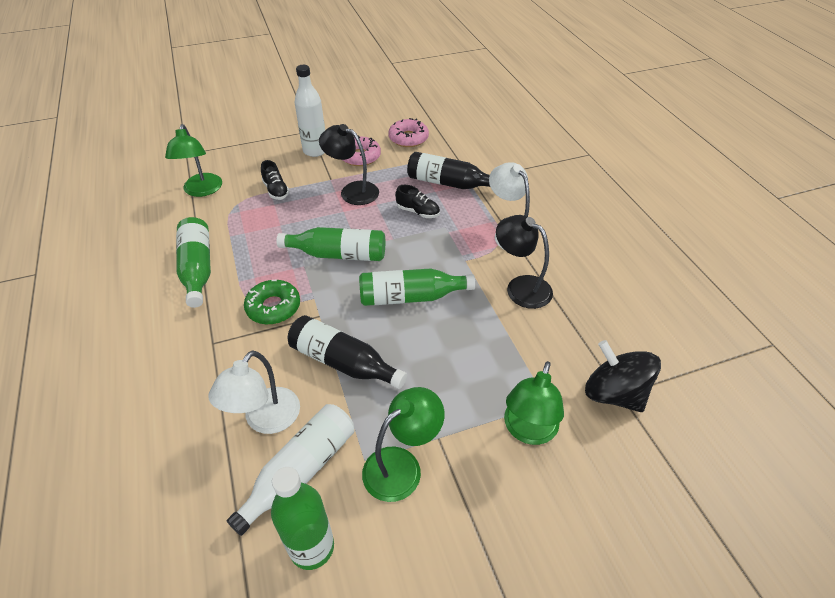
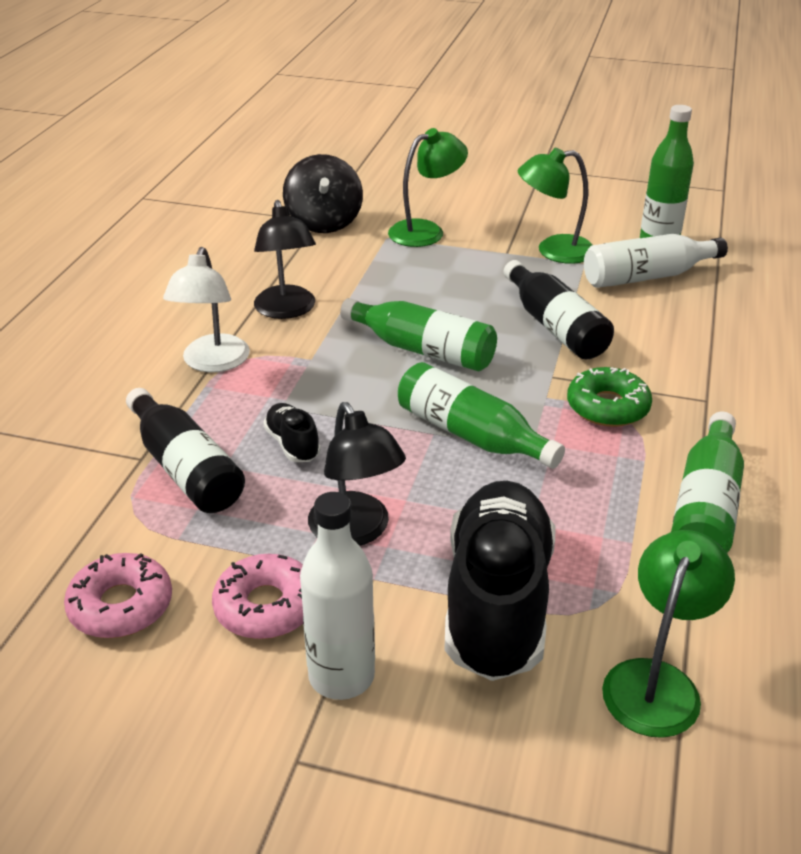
camera: 145 degrees left, 10 degrees down
(265, 420) = (666, 316): white lamp -> none
(276, 190) = (497, 602): black shoe -> black shoe, size x2.31

